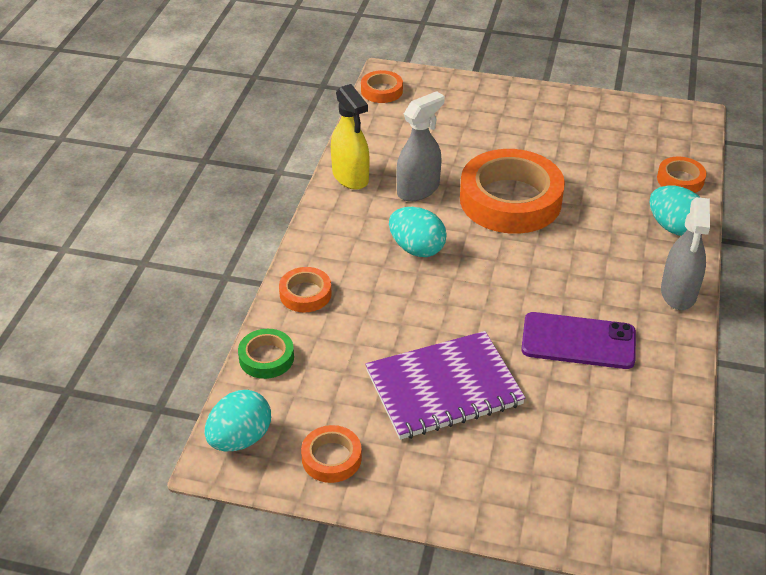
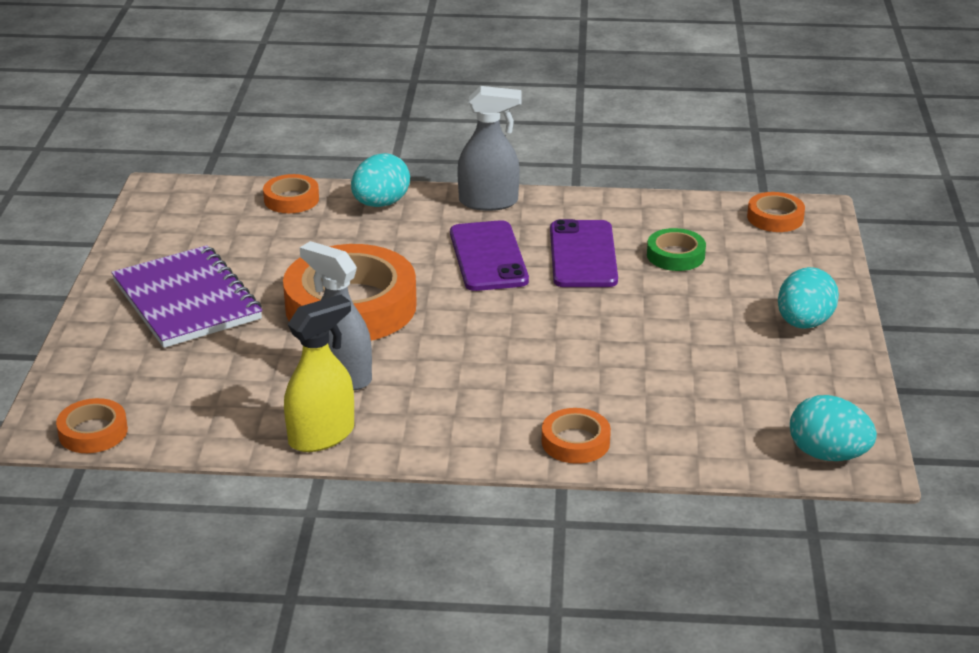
camera: 100 degrees left, 10 degrees down
(266, 358) = (697, 456): green tape -> green tape (675, 255)
(331, 458) = (818, 389): orange tape -> orange tape (775, 218)
(417, 248) = (463, 366): turquoise egg -> turquoise egg (804, 323)
(444, 388) = (686, 329): purple notebook -> purple notebook (187, 300)
(579, 281) = (488, 257): none -> purple phone

